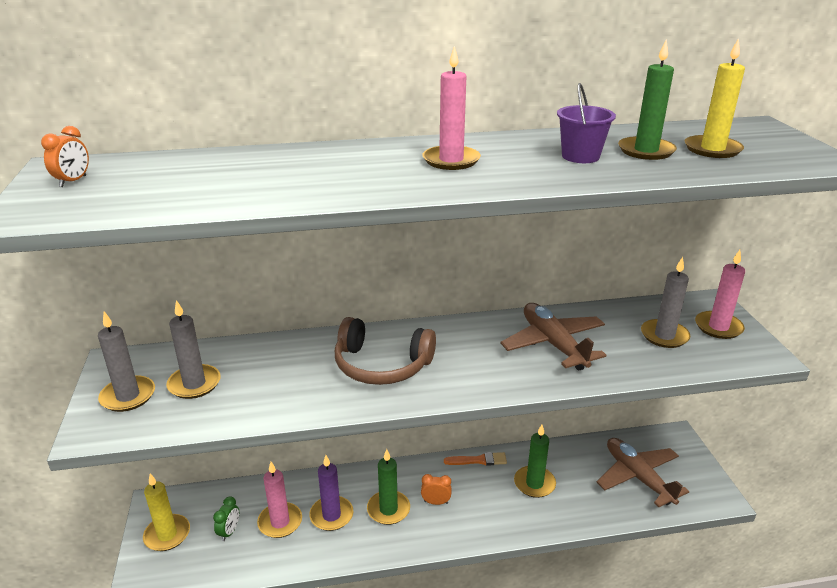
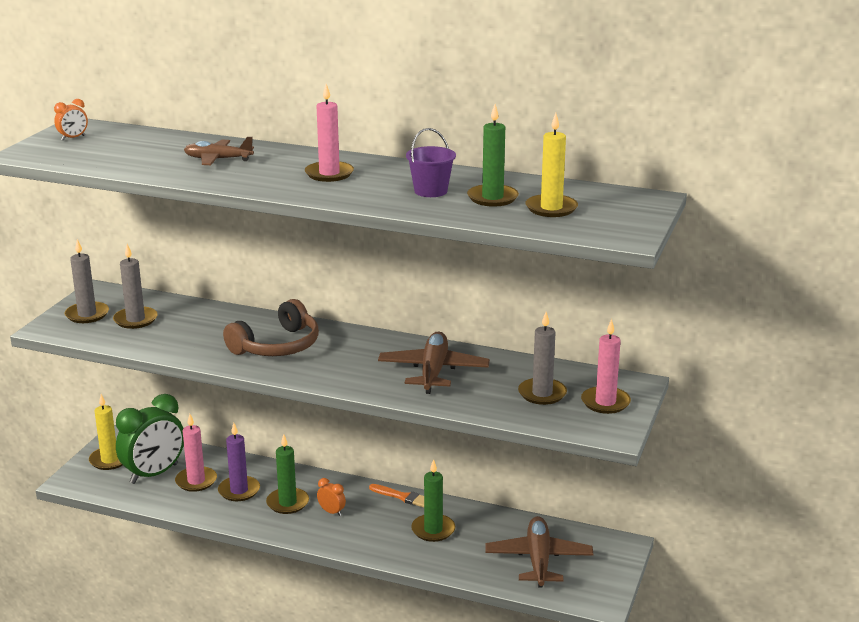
camera: 30 degrees right, 5 degrees down
(229, 531) = (154, 474): green clock -> green clock, size x2.37
(302, 170) = (218, 159): none -> brown plane
(381, 365) = (277, 346): brown headphones -> brown headphones turned 90 degrees counterclockwise

